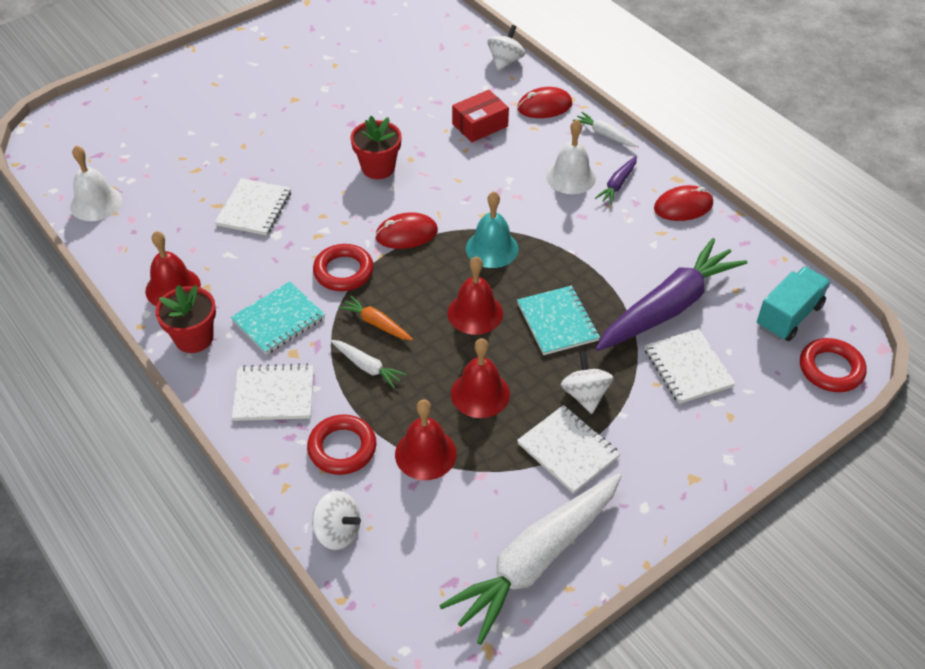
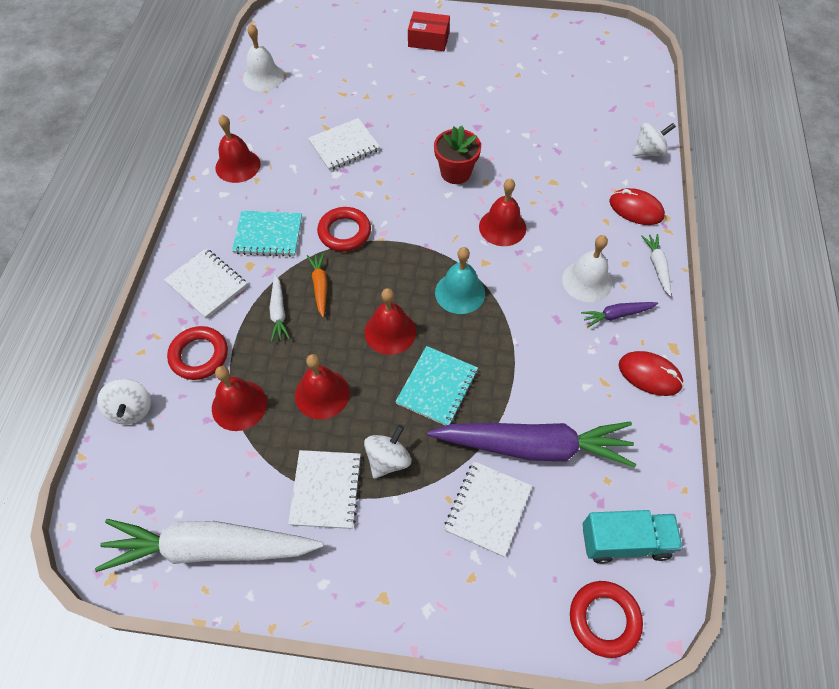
camera: 45 degrees right, 10 degrees up
(194, 338) = (210, 209): red flower pot -> none
(406, 234) = (415, 236): red mouse -> none
(465, 182) = (502, 227): none -> red bell
(480, 125) = (567, 190): red box -> red box (428, 40)

